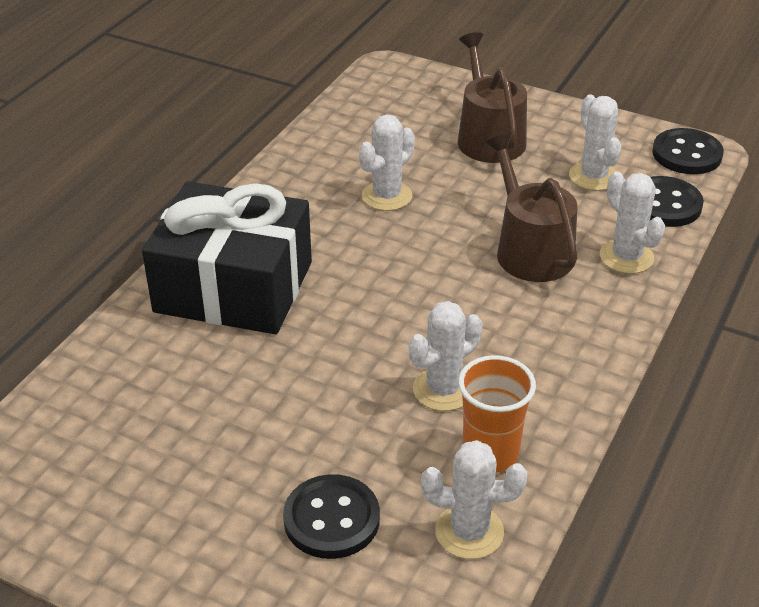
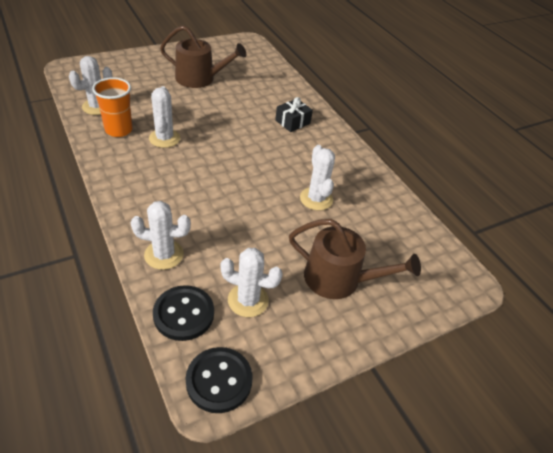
camera: 120 degrees right, 5 degrees up
(234, 287) = (292, 122): black gift -> black gift, size x0.41
(331, 519) = (145, 86): black button -> none
(530, 249) = (215, 221): brown watering can -> brown watering can (200, 78)

